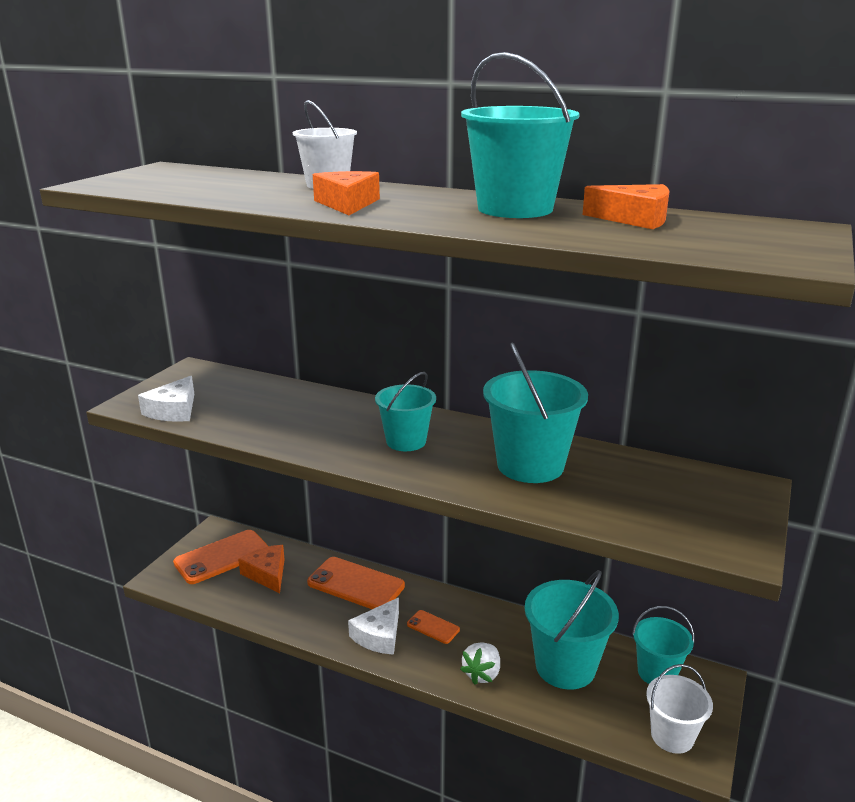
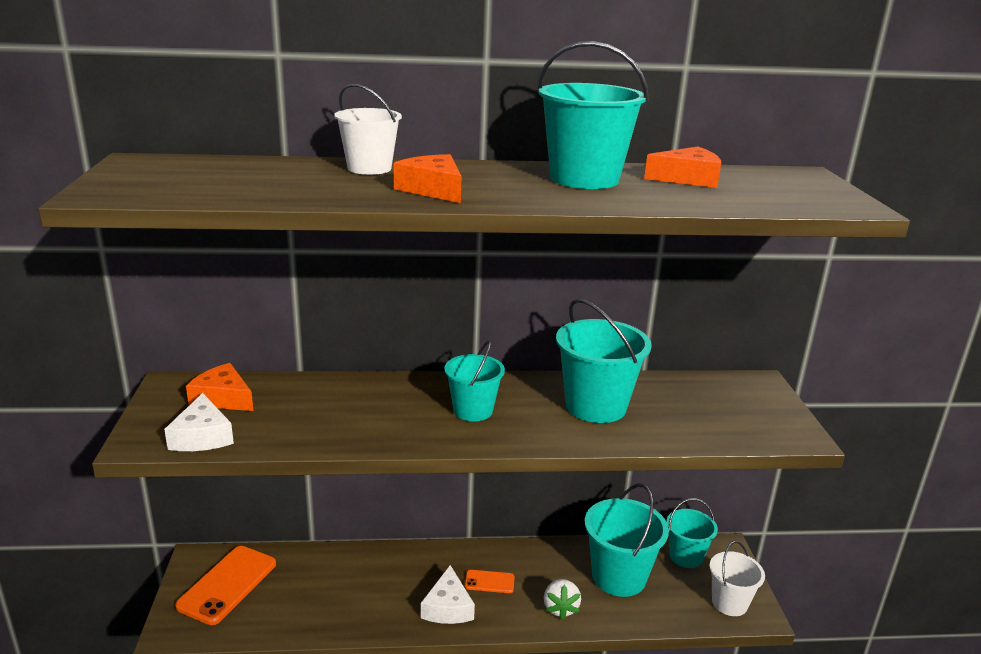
camera: 30 degrees left, 0 degrees up
(267, 574) = (291, 586): orange cheese -> orange cheese (223, 398)
(356, 584) = (389, 566): orange phone -> none

